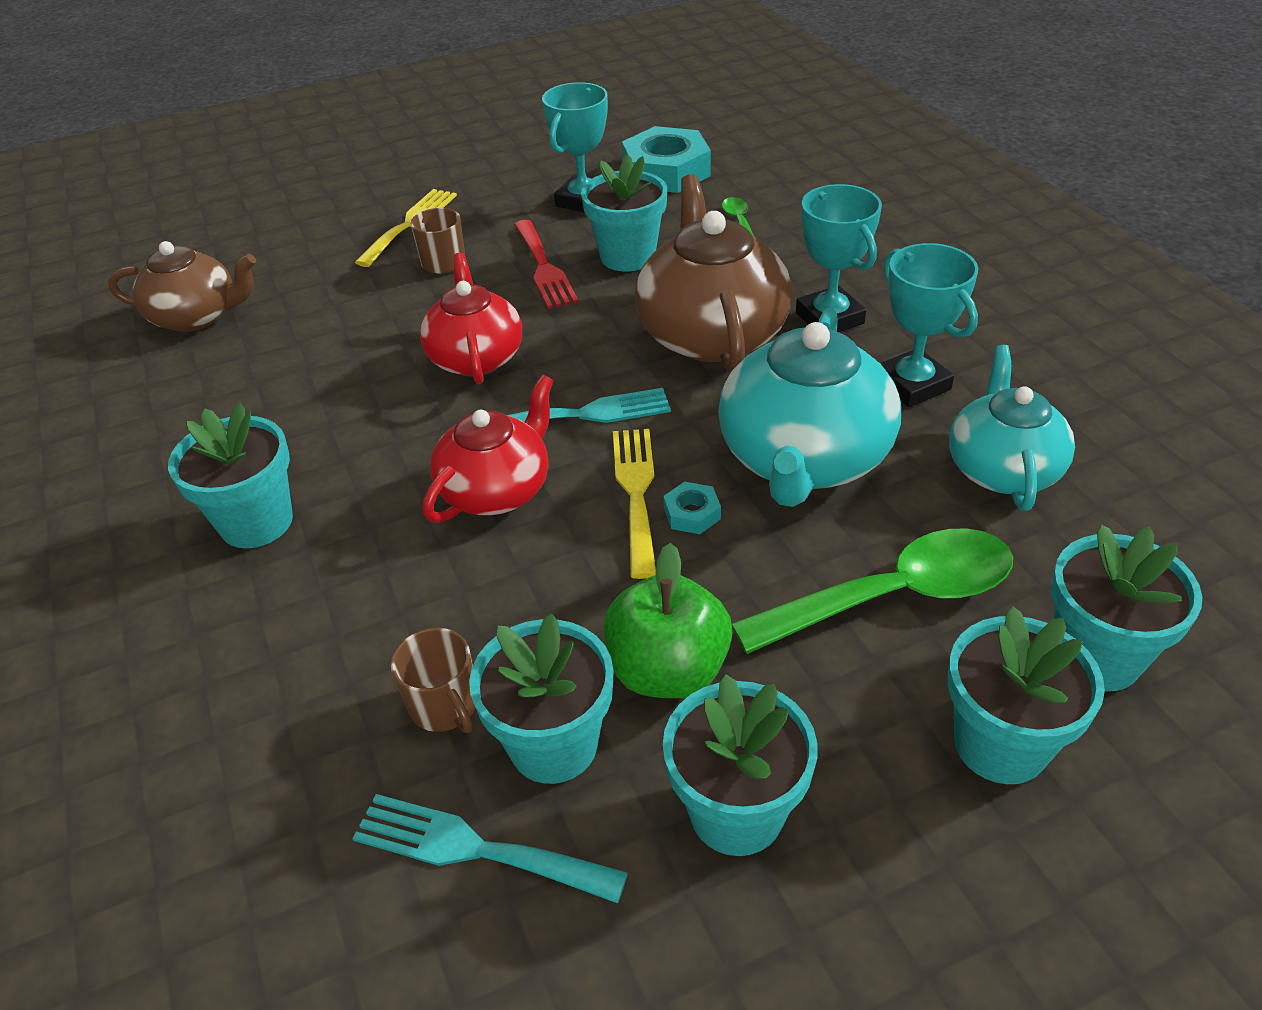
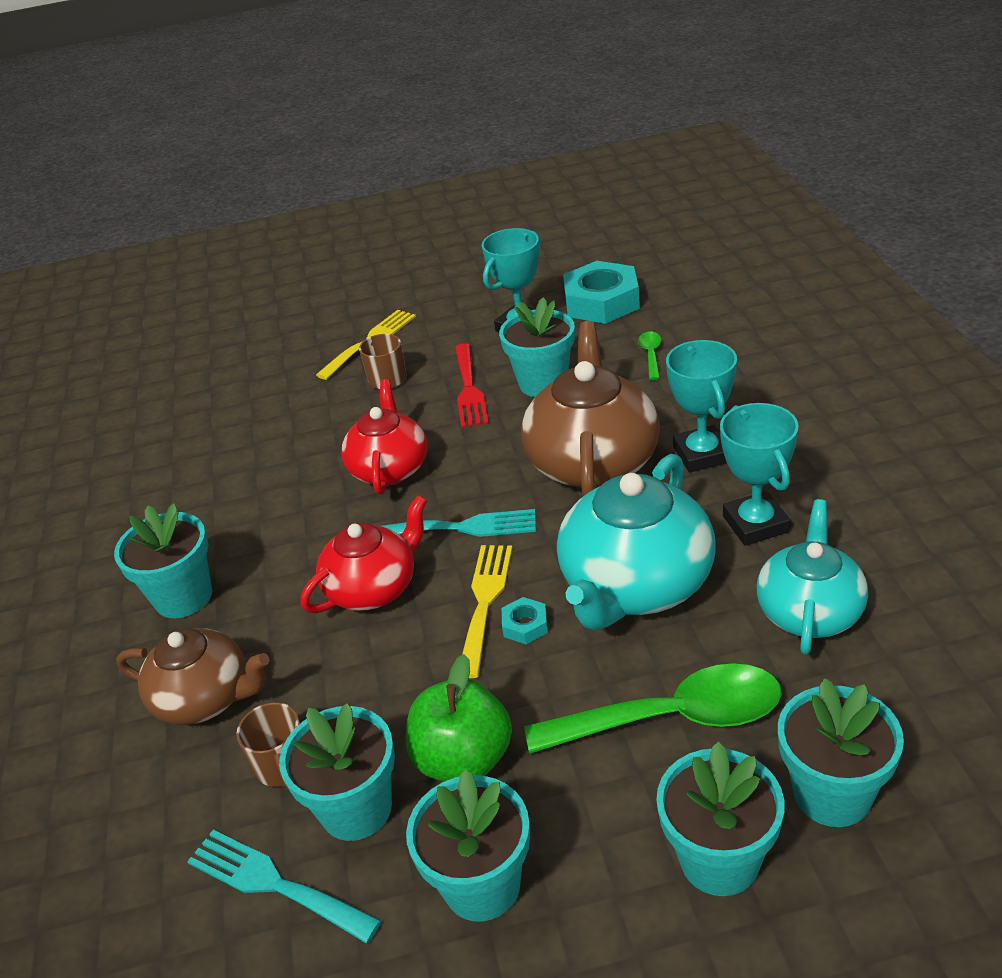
camera: 15 degrees right, 5 degrees down
(197, 316) = (182, 415): brown teapot -> brown teapot (205, 698)

